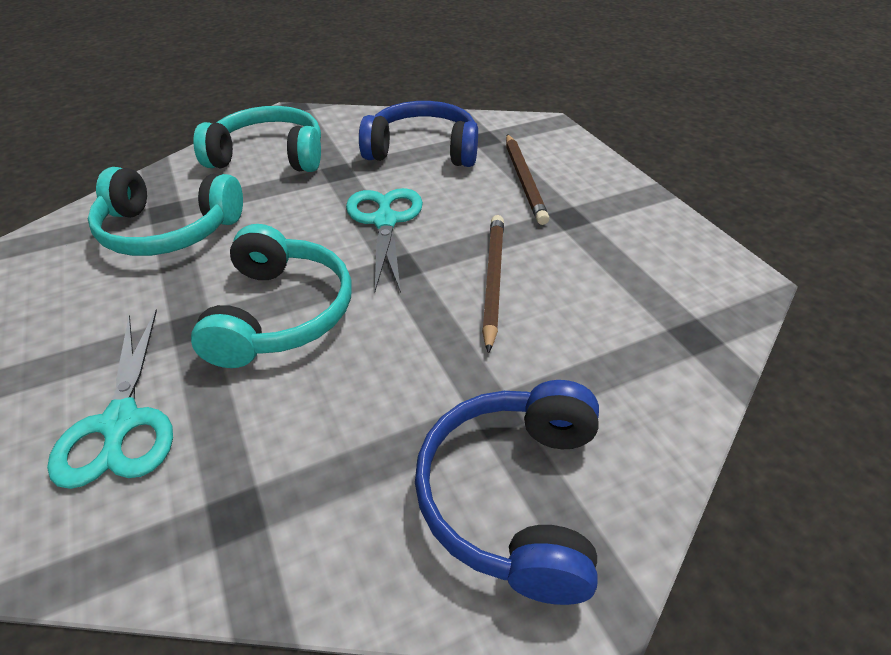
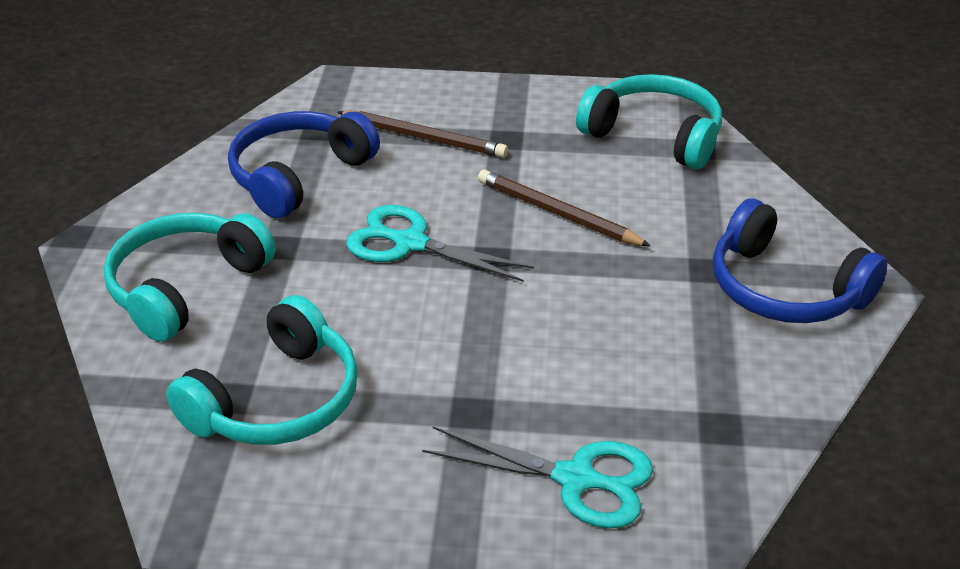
camera: 60 degrees left, 5 degrees down
(281, 313) = (500, 349): turquoise headphones -> turquoise headphones (654, 135)

